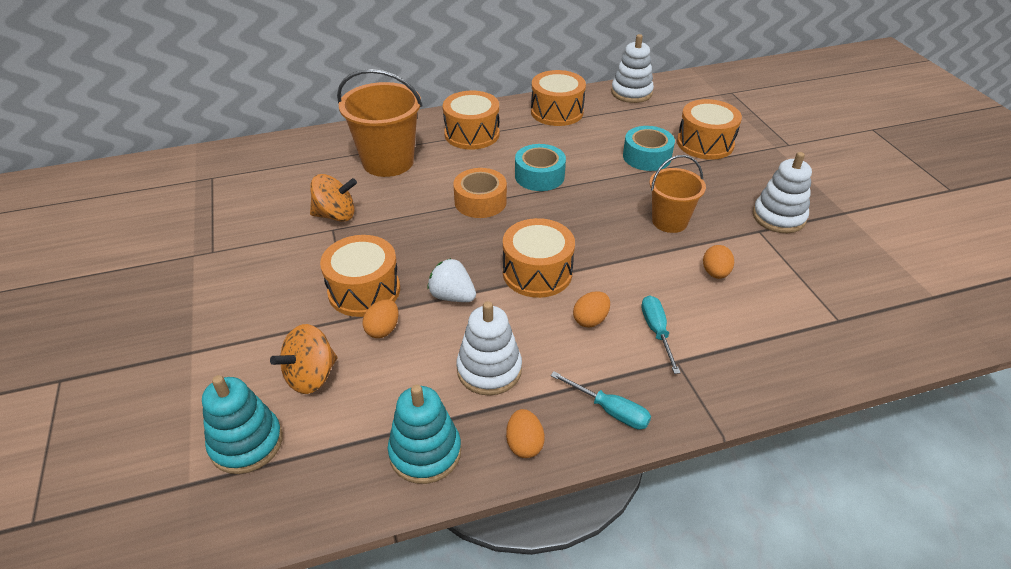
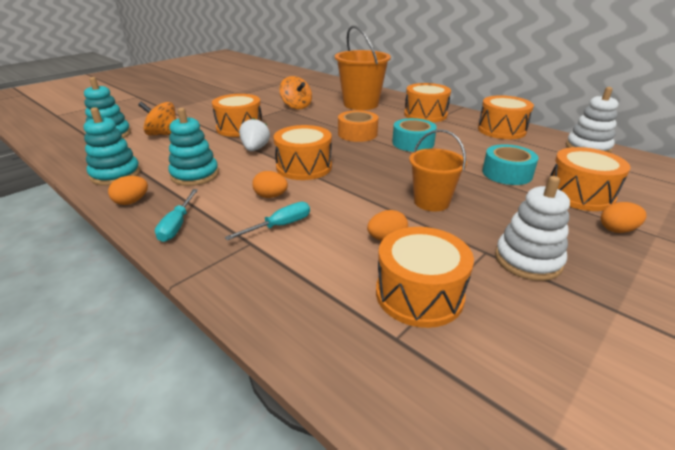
camera: 60 degrees right, 10 degrees down
(383, 329) = (211, 140): orange egg -> orange egg (617, 230)
(489, 370) = (195, 175): white stacking toy -> turquoise stacking toy
(796, 288) = (419, 294): none -> orange drum

